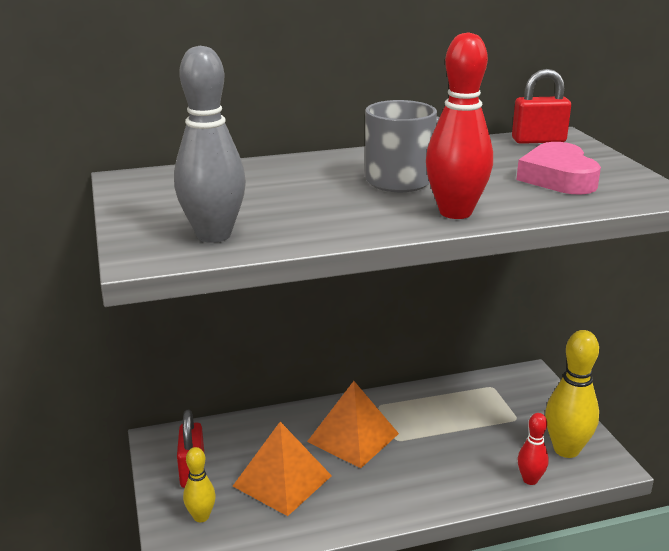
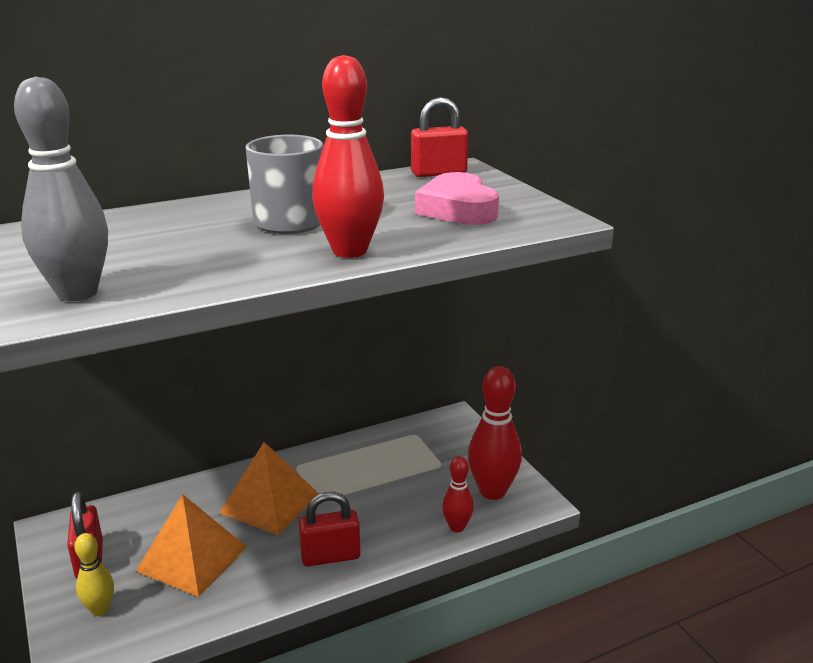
camera: 10 degrees left, 0 degrees up
(408, 493) = (330, 556): none -> red padlock
(566, 449) = (492, 491): yellow bowling pin -> red bowling pin

